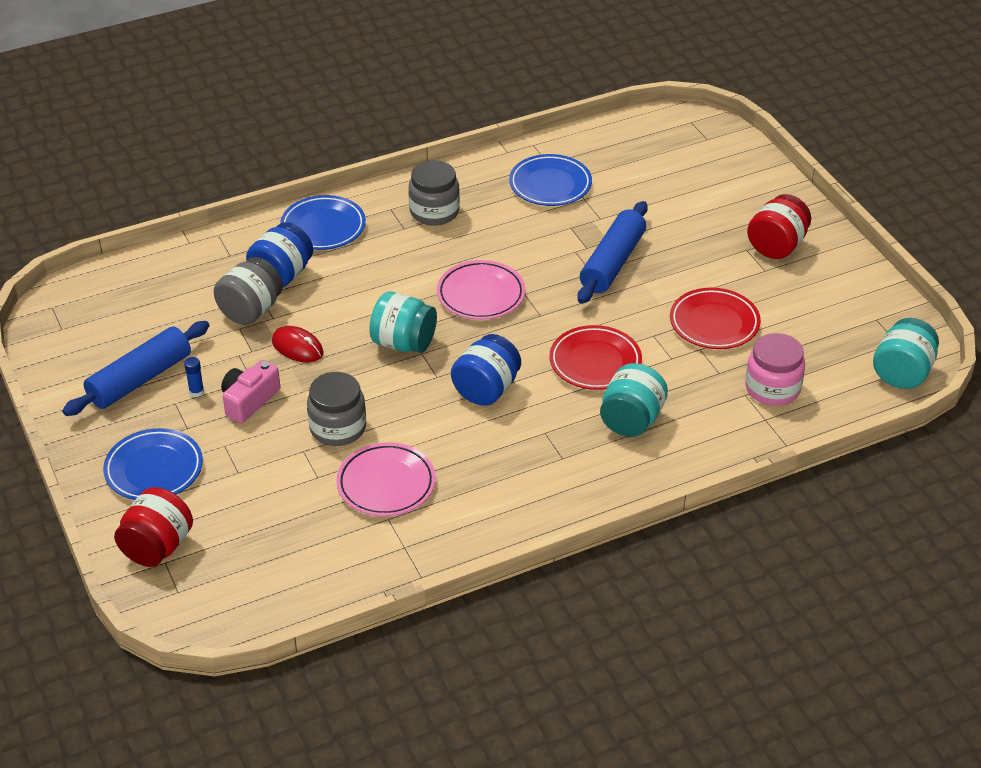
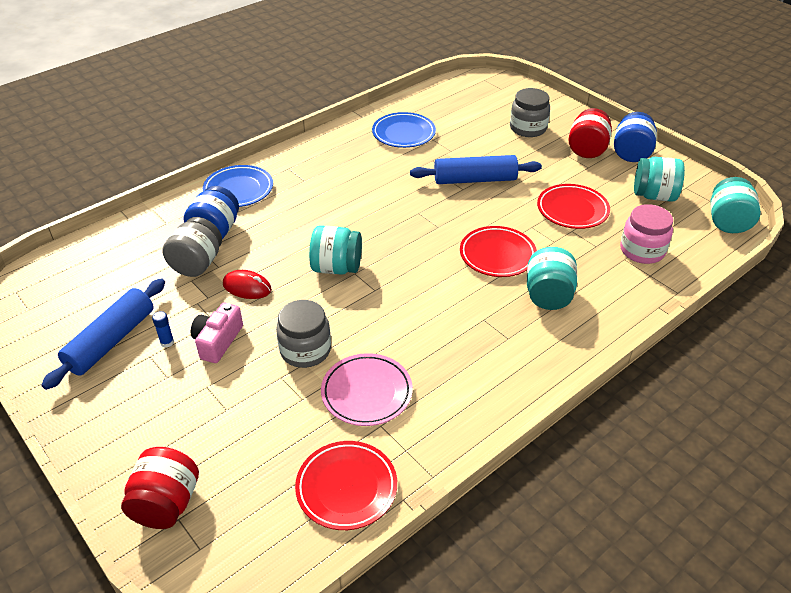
camera: 15 degrees left, 0 degrees up
(154, 469) = (144, 424): blue plate -> none
(332, 569) = (346, 488): none -> red plate
(434, 212) = (323, 165): grey jar -> grey jar (528, 128)
(481, 295) = (384, 219): pink plate -> none
(486, 389) = (420, 293): blue jar -> blue jar (631, 153)
(612, 263) = (475, 179): blue rolling pin -> blue rolling pin turned 75 degrees clockwise
(828, 323) = (654, 195): none -> turquoise jar

